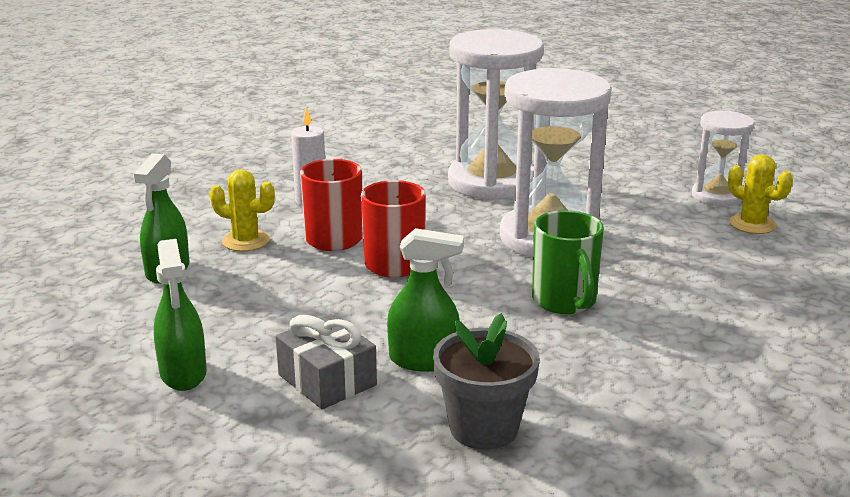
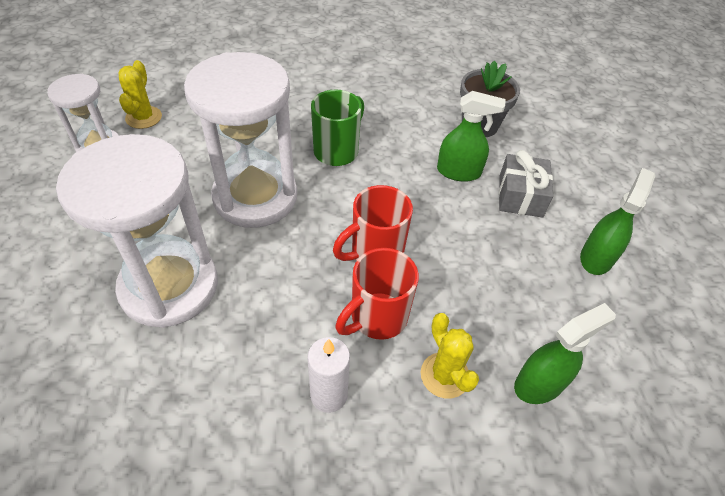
camera: 135 degrees left, 25 degrees up
(424, 360) = (459, 172): green spray bottle -> green spray bottle turned 135 degrees clockwise

